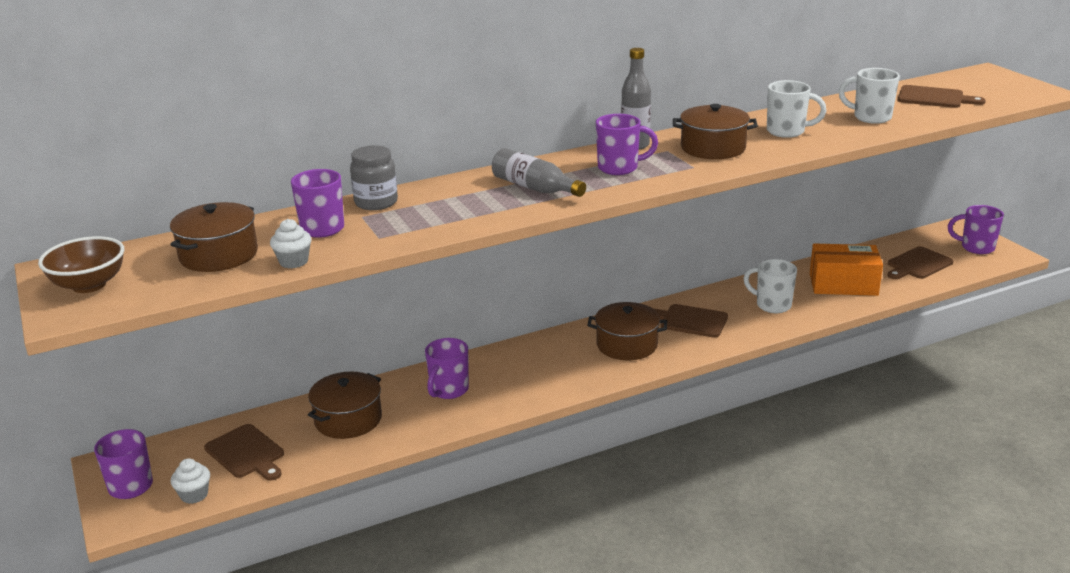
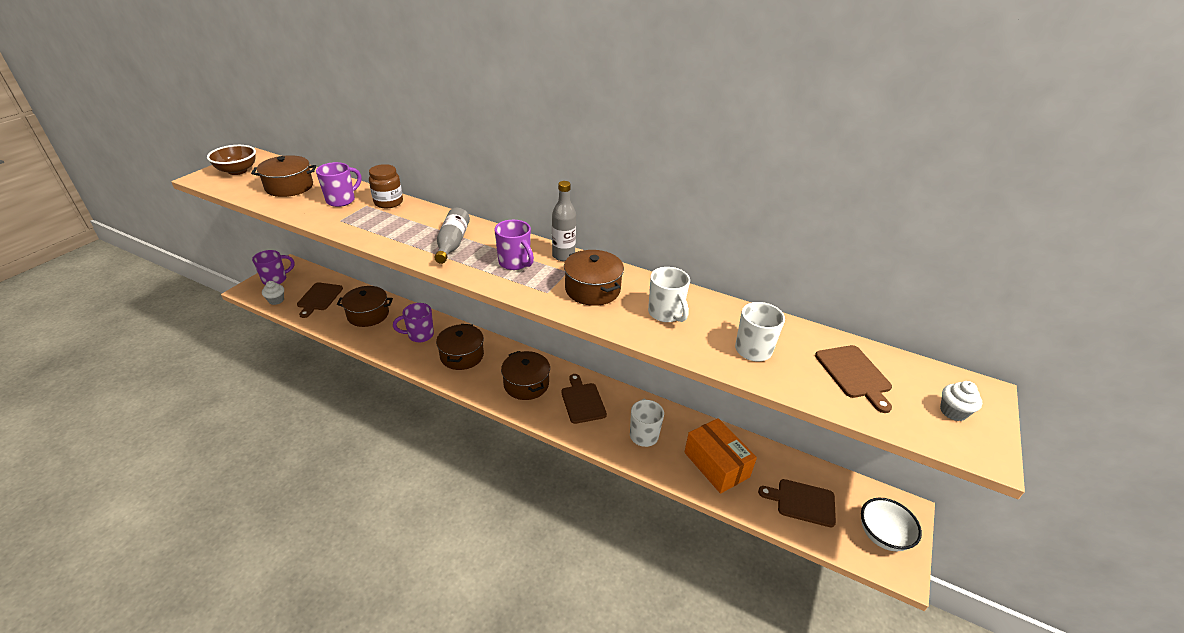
camera: 50 degrees right, 10 degrees up
(293, 262) = (292, 208): white cupcake -> white cupcake (953, 412)
(376, 202) = (388, 202): grey jar -> brown jar
(527, 371) = (462, 355): none -> brown pot
(976, 247) = (882, 535): purple mug -> white bowl

